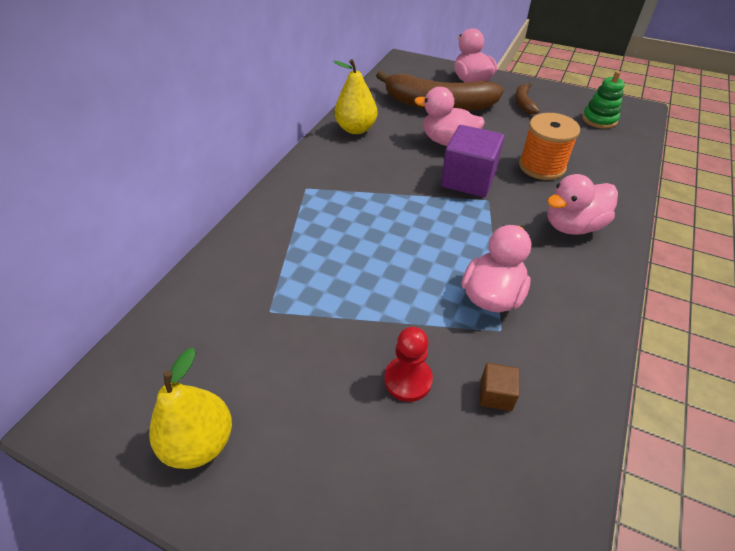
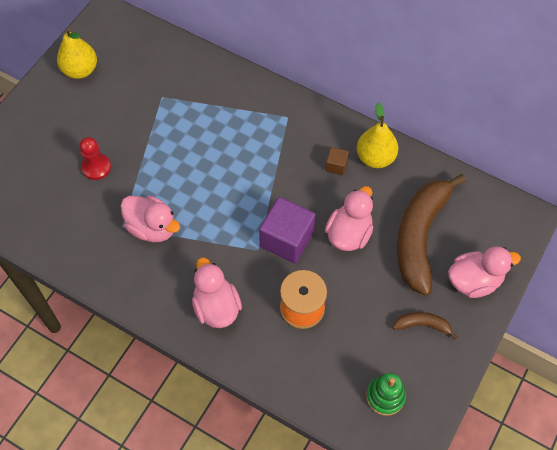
camera: 95 degrees right, 15 degrees up
(496, 394) = (76, 212): brown cube -> brown cube (336, 166)

